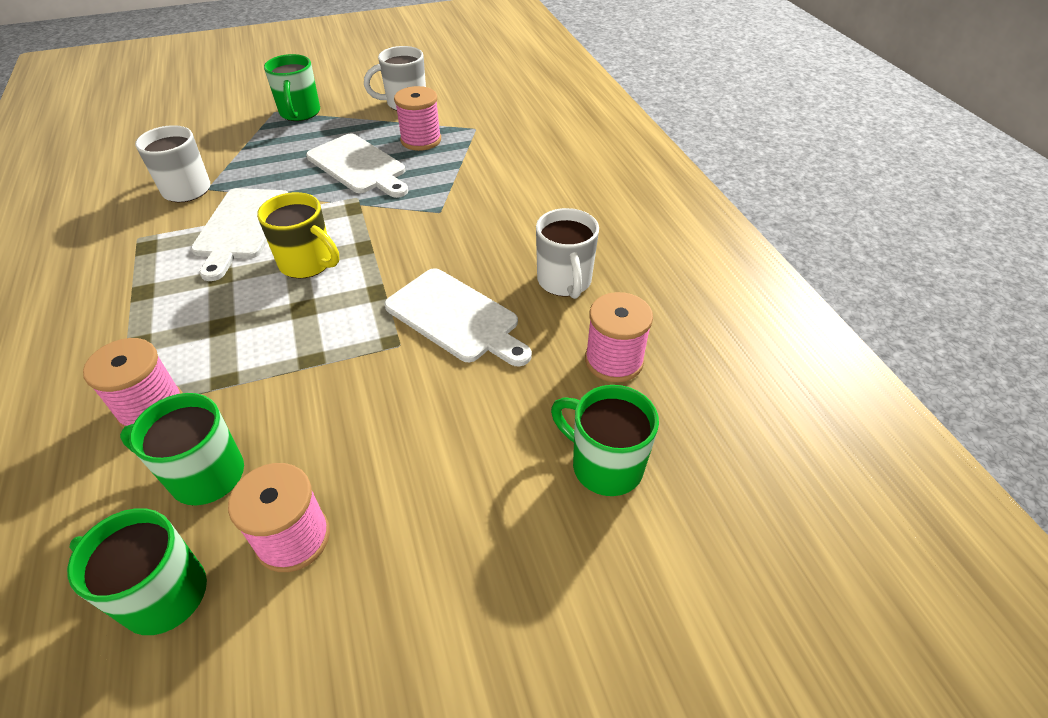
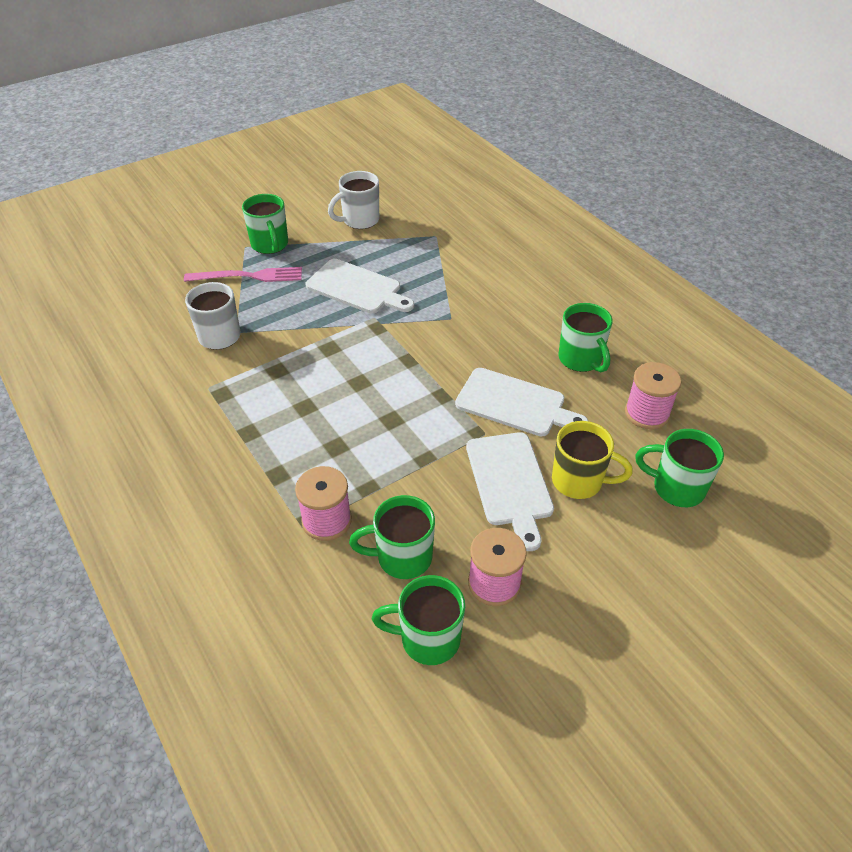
camera: 15 degrees left, 0 degrees up
(241, 227) = (293, 361): white cutting board -> white cutting board (510, 483)
(258, 138) = (248, 276): none -> pink fork
(308, 264) = (371, 383): yellow mug -> yellow mug (579, 481)
(421, 140) = (396, 255): pink spool -> none
(564, 282) = (581, 359): white mug -> green mug

